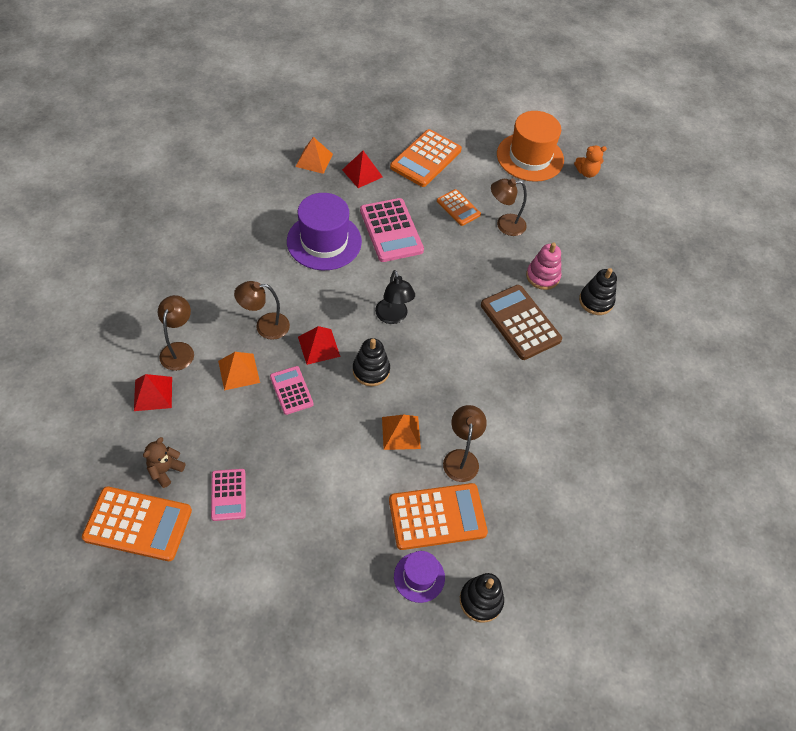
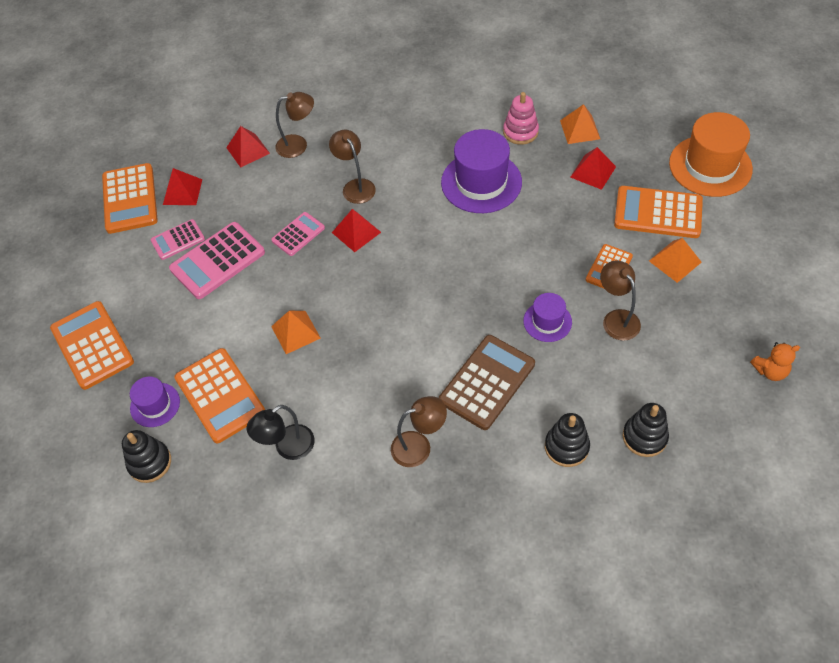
camera: 75 degrees right, 0 degrees up
(165, 470) = (182, 192): brown teddy bear -> red pyramid
(239, 371) = (298, 191): orange pyramid -> orange pyramid (675, 261)
(315, 617) = (92, 345): none -> orange calculator
(371, 370) = (352, 281): black stacking toy -> black stacking toy (644, 437)
(391, 230) = (533, 226): pink calculator -> pink calculator (217, 261)
(393, 317) = (424, 272): black lamp -> black lamp (287, 448)
(461, 458) = (291, 391): brown lamp -> brown lamp (419, 446)
(485, 263) = (547, 321): none -> purple hat
(530, 157) = (745, 304): orange hat -> orange hat (710, 166)
(542, 276) = (566, 381): pink stacking toy -> pink stacking toy (520, 132)
(586, 172) = (770, 371): orange teddy bear -> orange teddy bear turned 75 degrees counterclockwise

